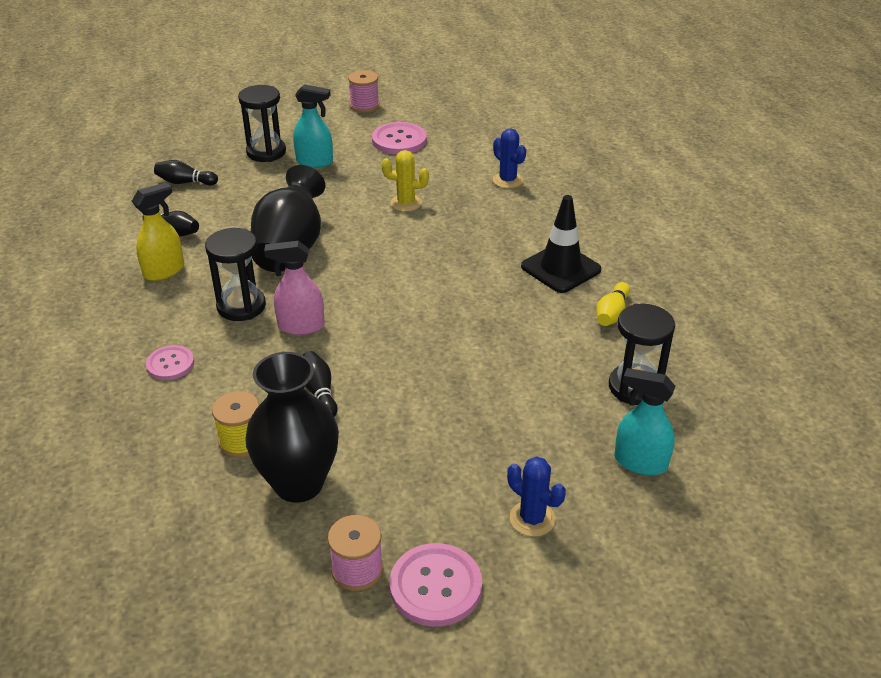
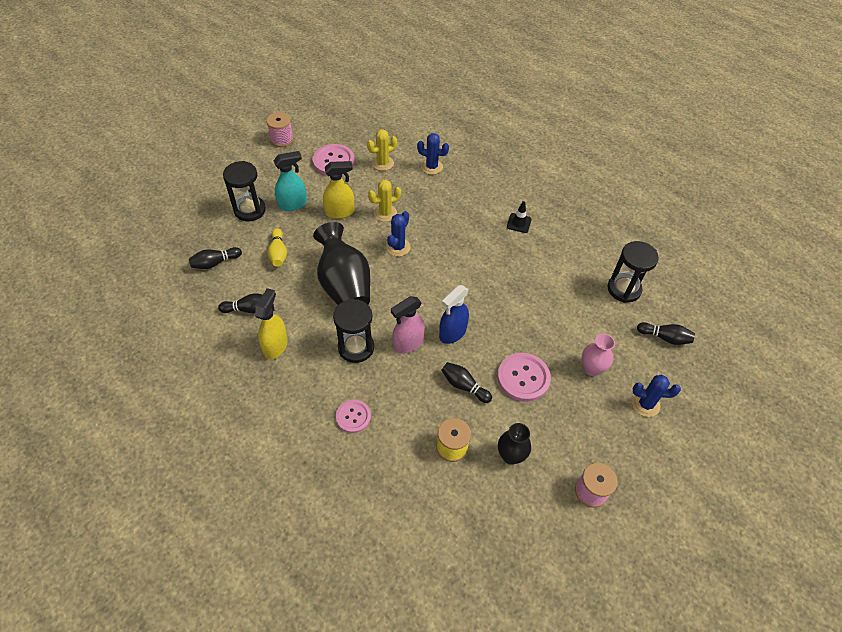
camera: 35 degrees left, 15 degrees up
(298, 483) = (510, 456): black vase -> black vase, size x0.54
(357, 185) = (340, 212): none -> yellow spray bottle
(361, 338) = (452, 333): none -> blue spray bottle
(387, 237) = (398, 247): none -> blue cactus
(435, 586) = (636, 476): pink button -> pink button (523, 378)
(452, 159) = (382, 163): none -> yellow cactus
(498, 448) = (591, 368): none -> pink vase
(560, 268) = (519, 223): black traffic cone -> black traffic cone, size x0.52
(612, 314) = (572, 243): yellow bowling pin -> yellow bowling pin (278, 253)
(640, 462) = (664, 337): turquoise spray bottle -> black bowling pin

